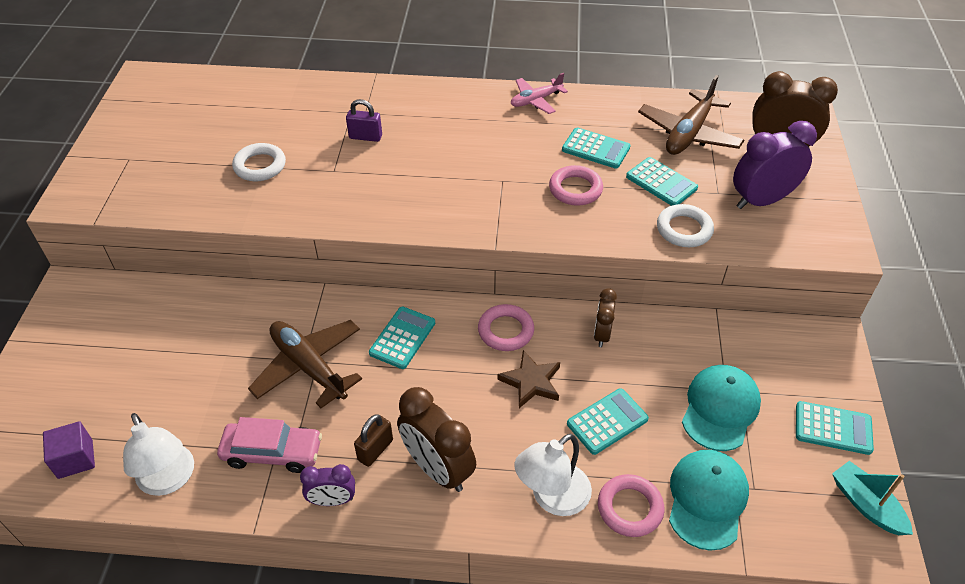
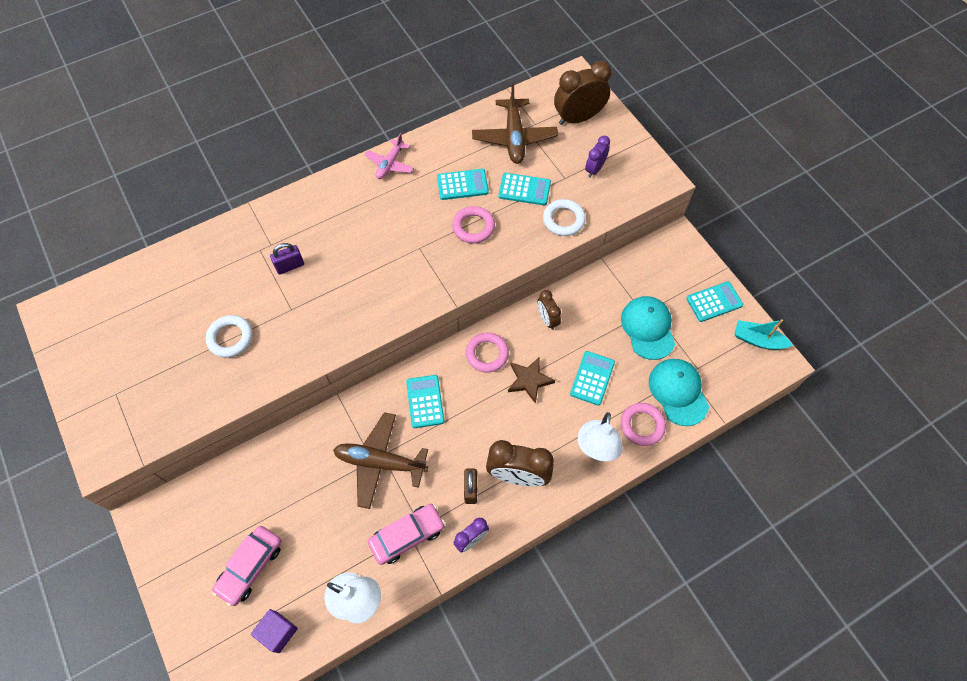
camera: 35 degrees left, 15 degrees up
(109, 384) = (250, 567): none -> pink car
(761, 200) = (594, 169): purple clock -> purple clock, size x0.56

